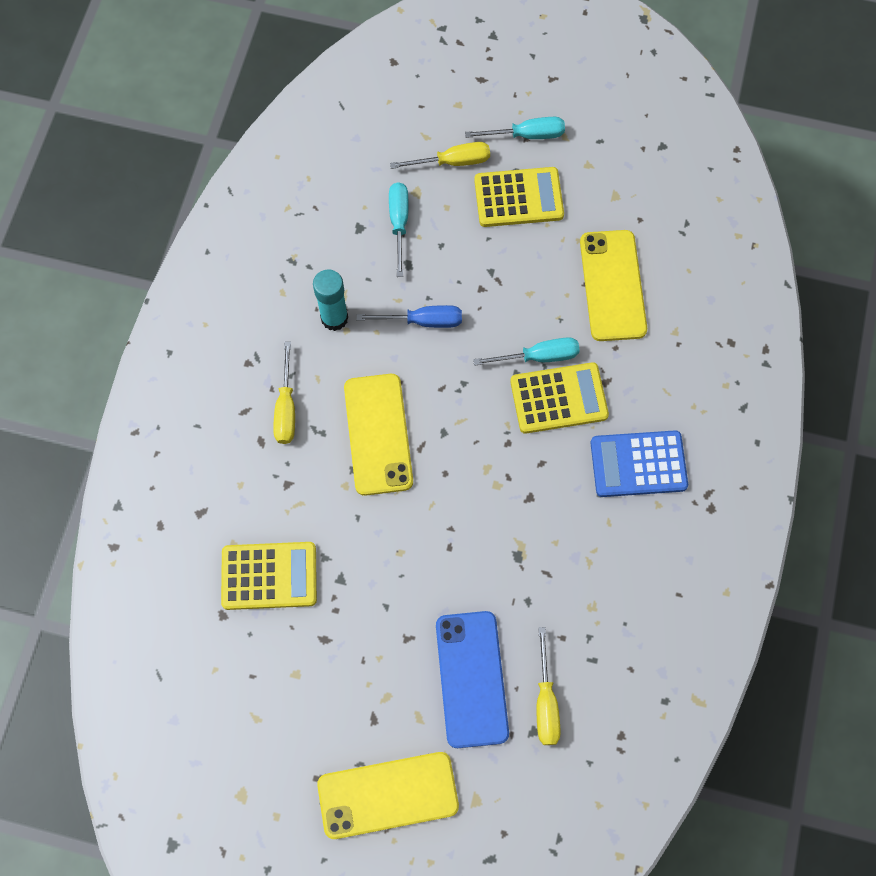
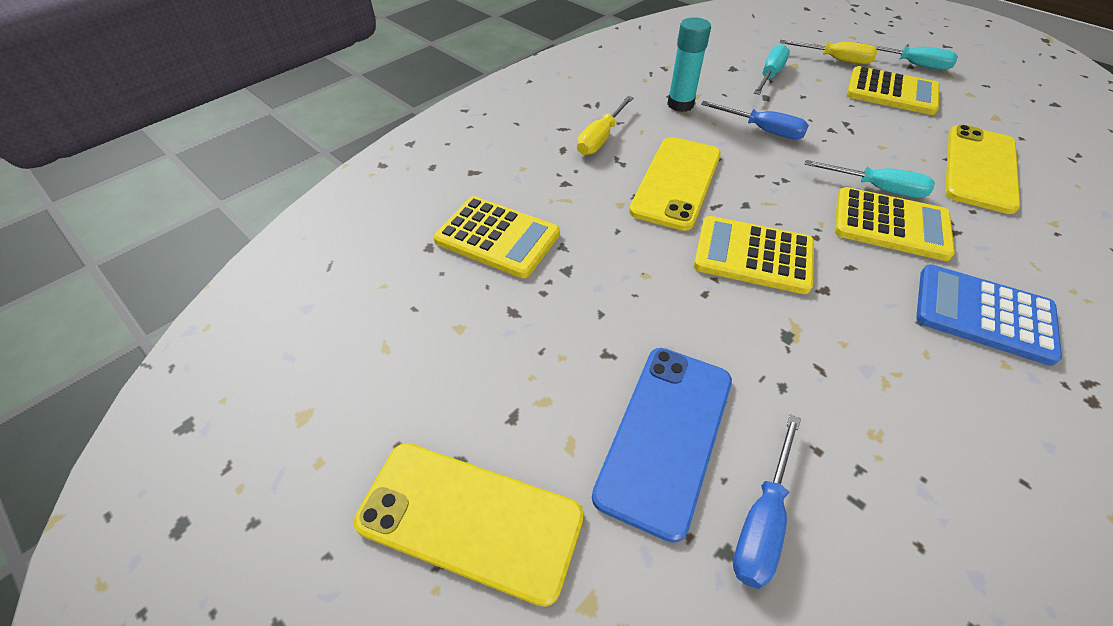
camera: 30 degrees right, 20 degrees down
(469, 489) = (753, 255): none -> yellow calculator
(545, 701) = (762, 520): yellow screwdriver -> blue screwdriver

